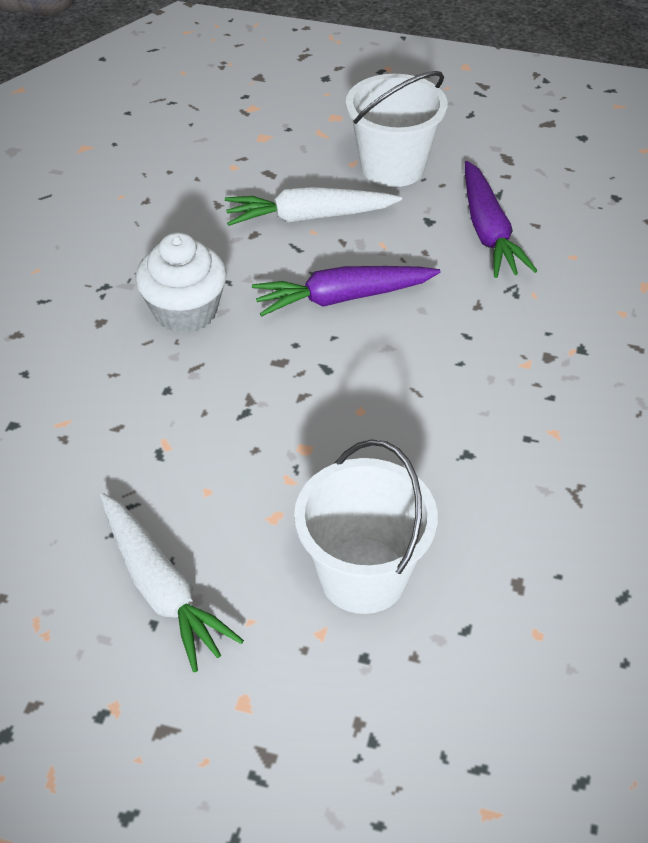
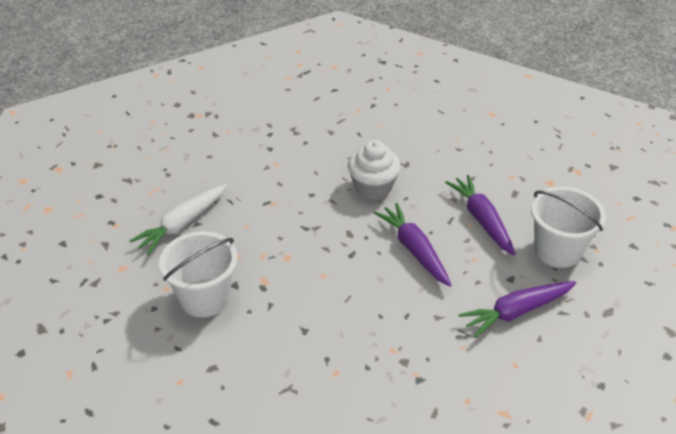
camera: 75 degrees right, 5 degrees down
(309, 217) = (482, 220): white carrot -> purple carrot

